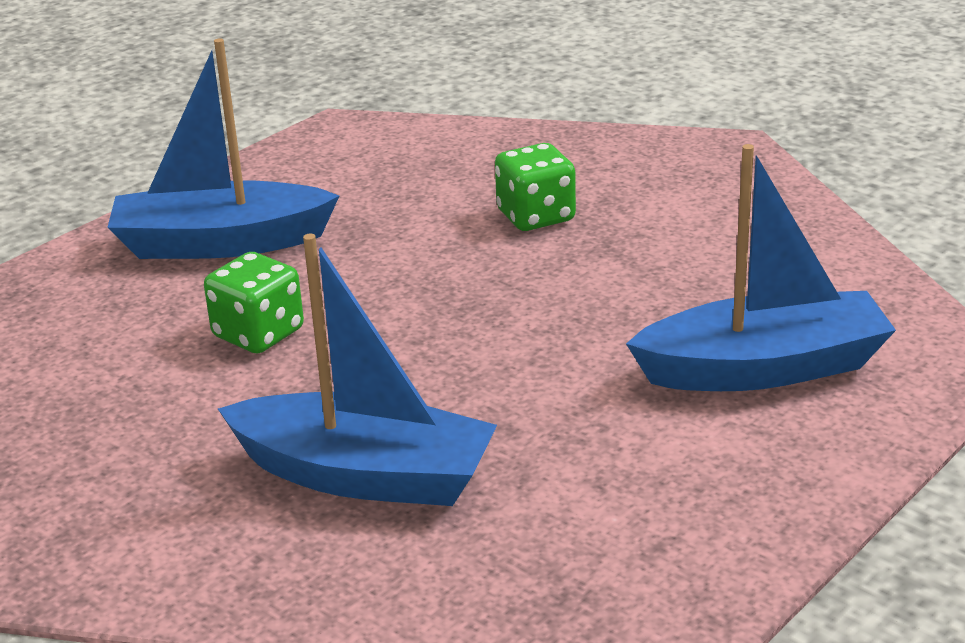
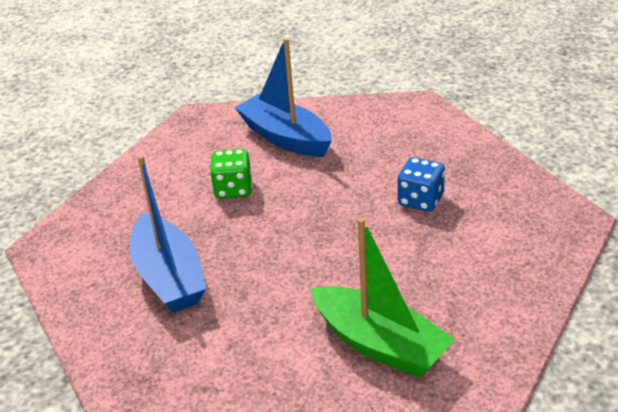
camera: 50 degrees right, 5 degrees up
(536, 216) = (420, 200): green dice -> blue dice
(764, 368) = (380, 344): blue boat -> green boat

